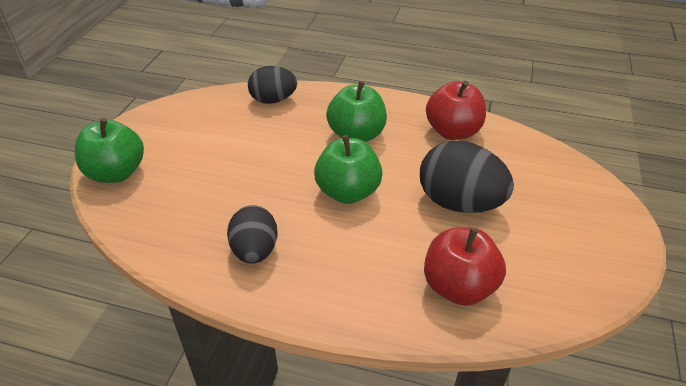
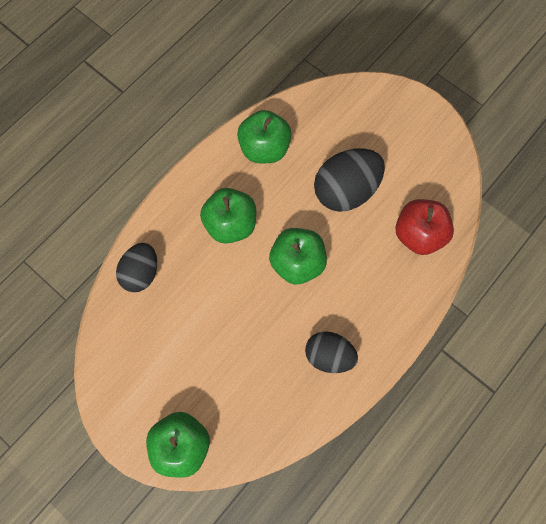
camera: 65 degrees left, 30 degrees up
(453, 132) = (264, 148): red apple -> green apple

